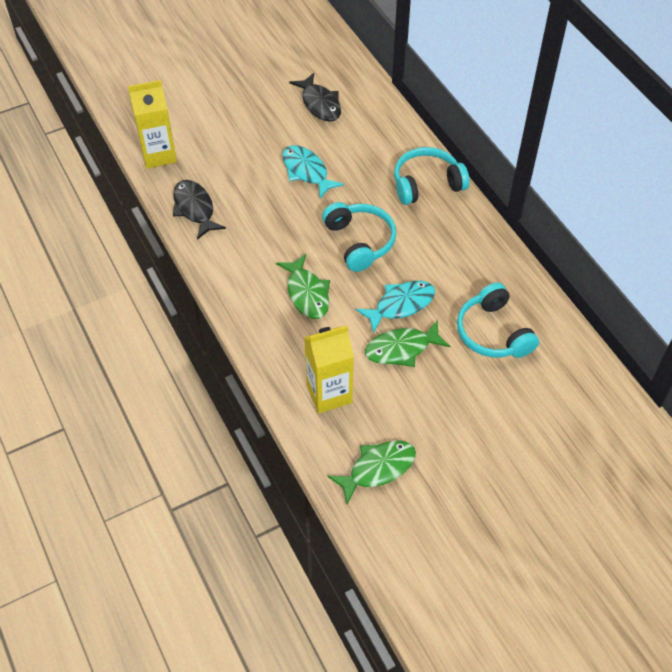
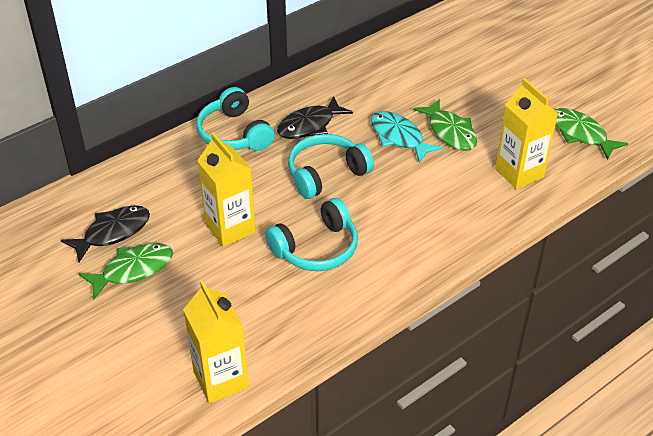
camera: 100 degrees left, 10 degrees down
(195, 209) = (309, 321): black fish -> black fish (310, 125)
(307, 171) = (230, 228): turquoise fish -> yellow carton
(307, 293) = (406, 204): green fish -> green fish (133, 270)
(493, 333) = (411, 79): turquoise headphones -> turquoise headphones (316, 248)

